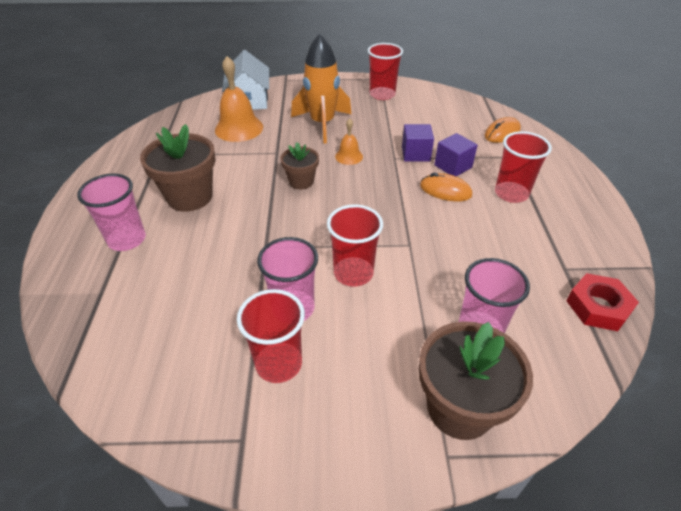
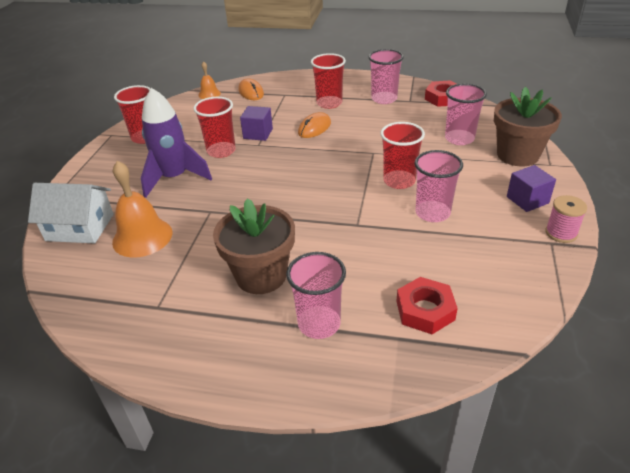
camera: 75 degrees left, 5 degrees down
(133, 310) = (425, 310): none -> red nut
(263, 455) = (561, 233): none -> pink spool
(279, 363) = (486, 223): red cup -> red cup (221, 151)
(301, 181) = (269, 198): brown flower pot -> none
(322, 124) = (174, 178): orange rocket -> purple rocket
(349, 156) = (242, 168): orange bell -> orange bell (209, 94)
(453, 166) = (284, 120): purple cube -> purple cube (527, 200)
(553, 241) = (384, 99): none -> pink cup

